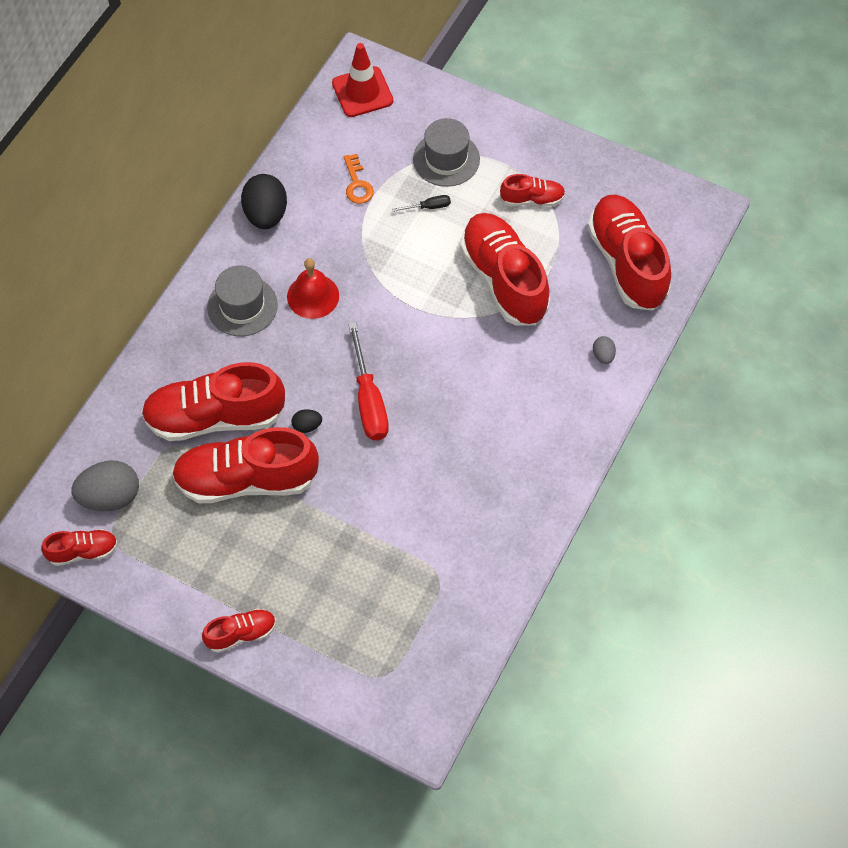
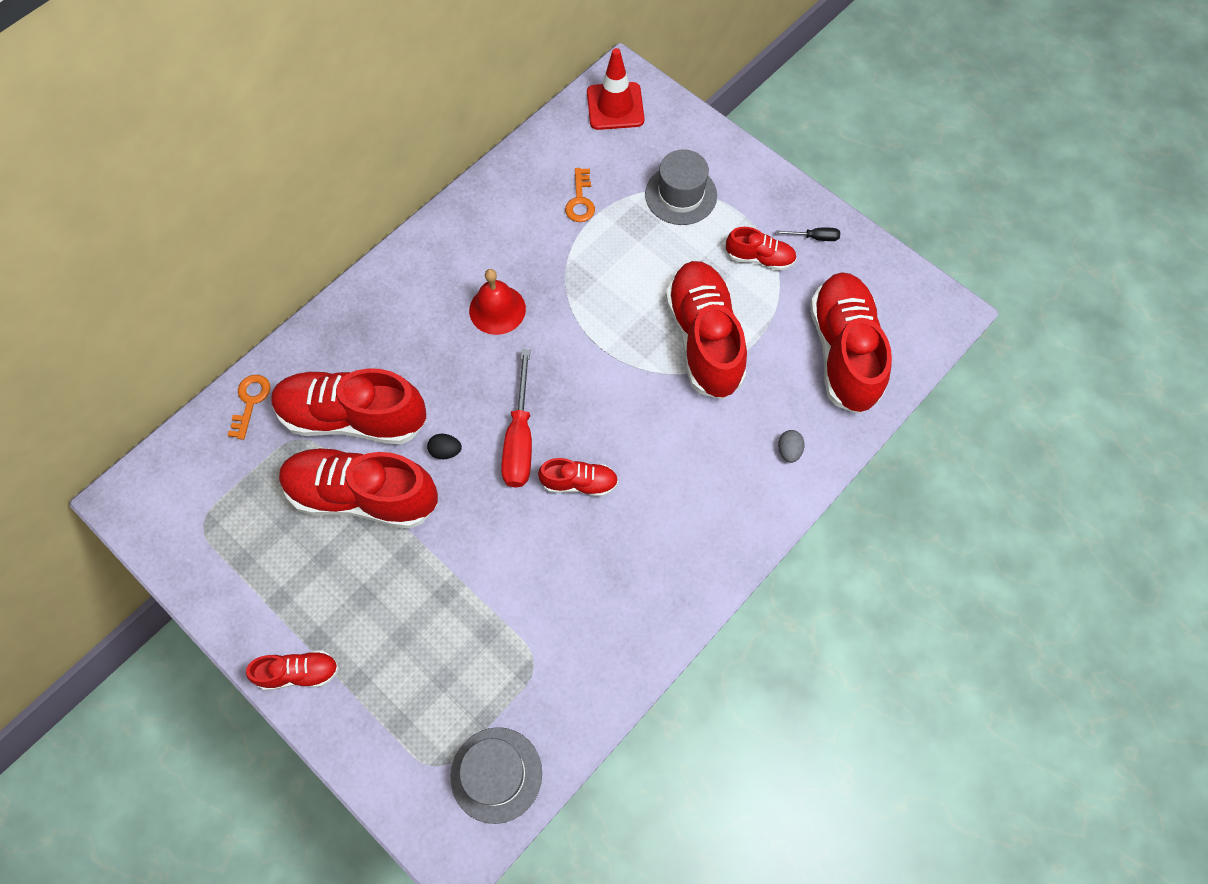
camera: 15 degrees right, 5 degrees up
(83, 552) = (167, 532): red shoe -> red shoe (579, 483)
(110, 497) = (216, 478): grey egg -> none
(117, 426) = (250, 402): none -> orange key
(242, 306) = (421, 303): grey hat -> grey hat (496, 774)
(266, 215) = (477, 212): black egg -> none
(428, 207) = (647, 241): black screwdriver -> black screwdriver (814, 237)

